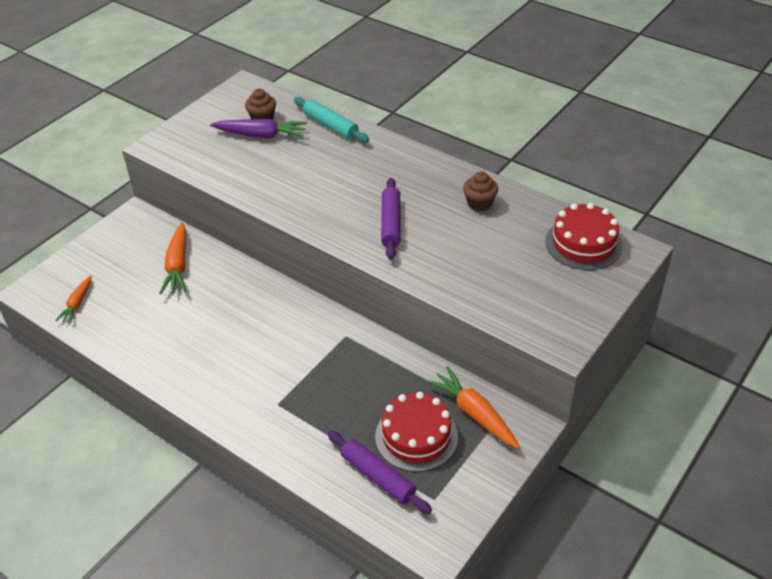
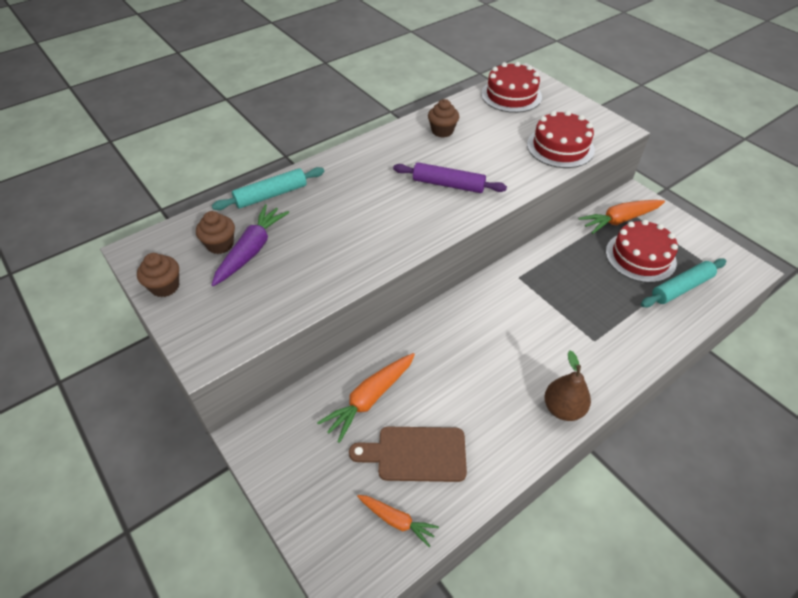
camera: 75 degrees left, 5 degrees up
(132, 302) = (416, 454): none -> brown cutting board
(178, 266) = (369, 399): orange carrot -> orange carrot turned 120 degrees clockwise
(191, 387) = (563, 408): none -> brown pear
(212, 109) = (165, 286): none -> brown cupcake
(378, 477) = (681, 288): purple rolling pin -> turquoise rolling pin
(498, 296) = (560, 147): none -> red cake

